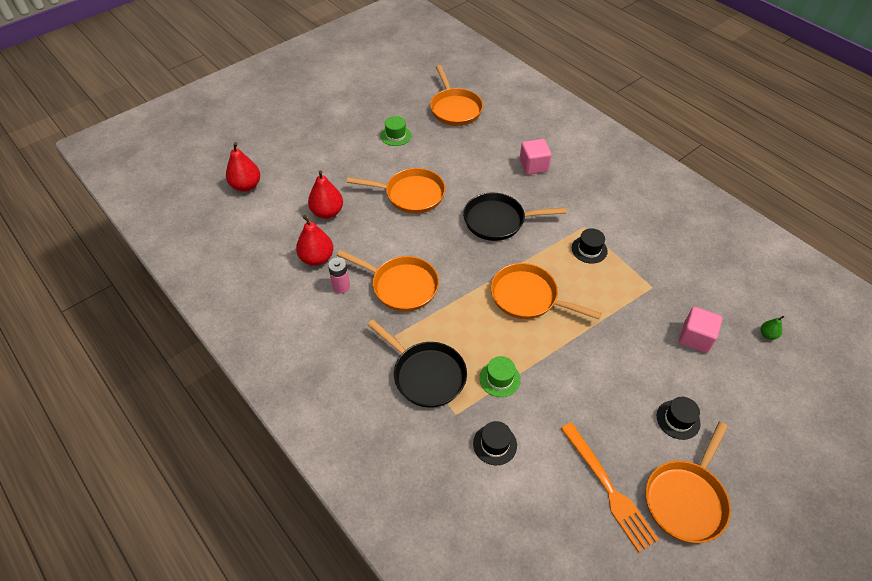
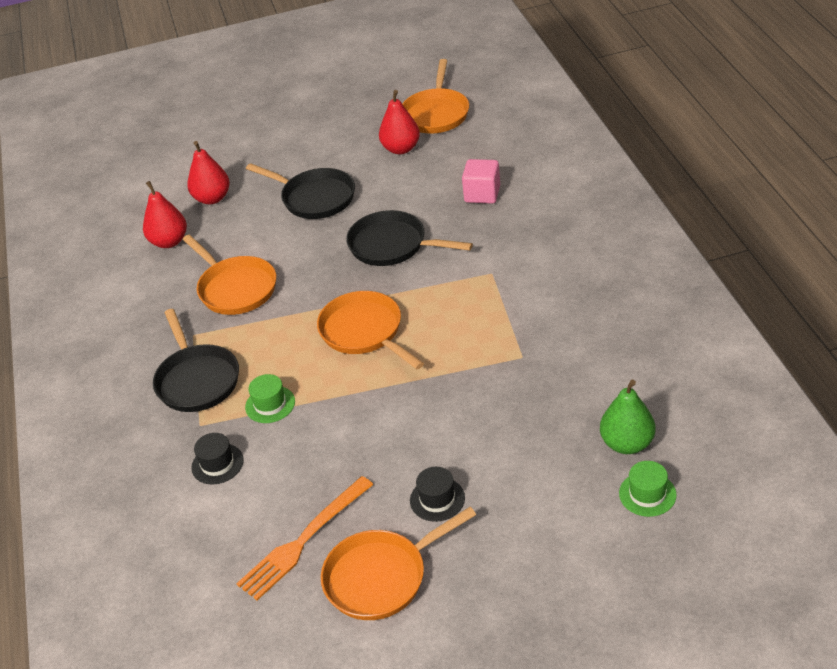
camera: 30 degrees right, 10 degrees down
(246, 186) = (149, 155): red pear -> red pear (401, 149)
(341, 286) = (173, 275): pink battery -> none
(396, 135) = (344, 132): green hat -> green hat (647, 494)
(411, 194) = (314, 198): orange pan -> black pan
(589, 249) = (477, 299): black hat -> none
(608, 488) = (303, 540): orange fork -> orange fork turned 45 degrees clockwise
(695, 338) = (530, 423): pink cube -> none
(767, 334) = (627, 444): green pear -> green pear, size x2.00

